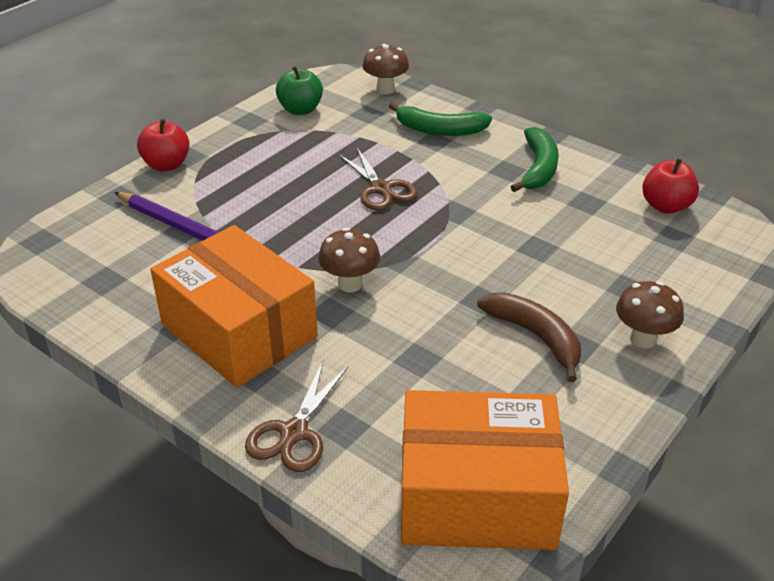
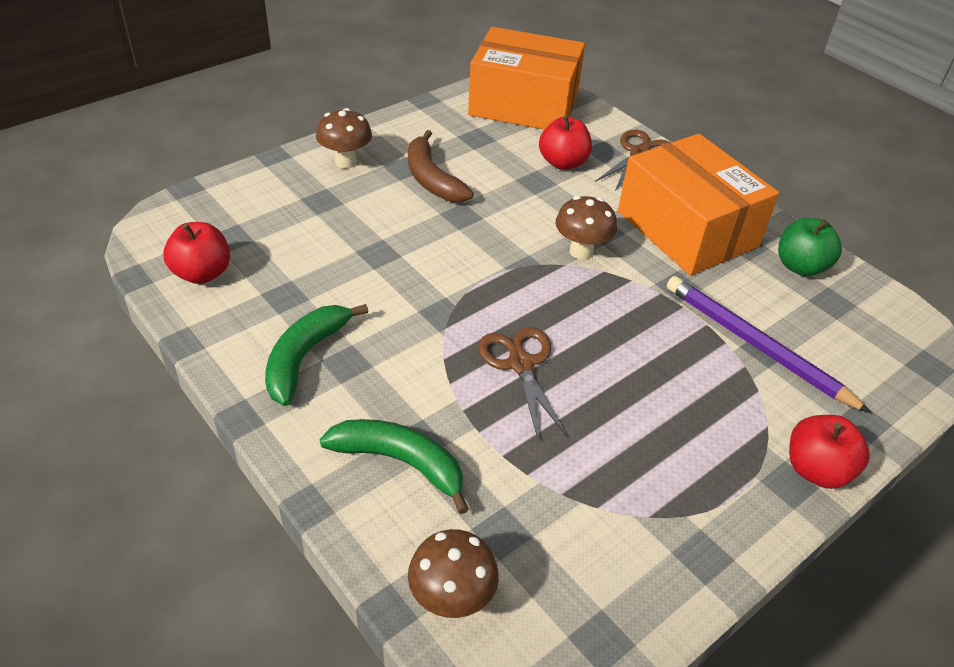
camera: 170 degrees left, 5 degrees up
(300, 110) = (615, 568): green apple -> green apple (800, 266)
(392, 394) = (563, 163): none -> red apple

